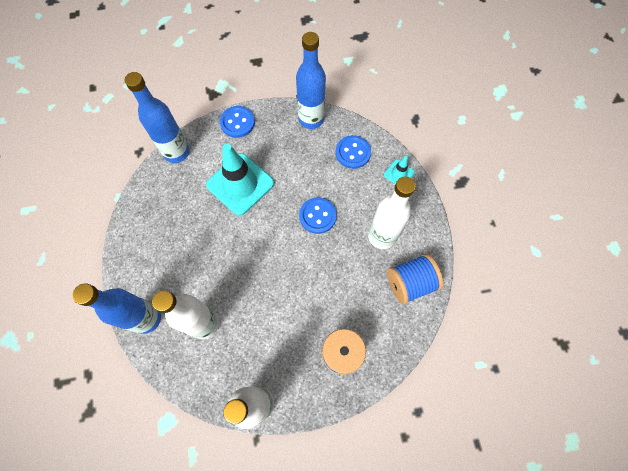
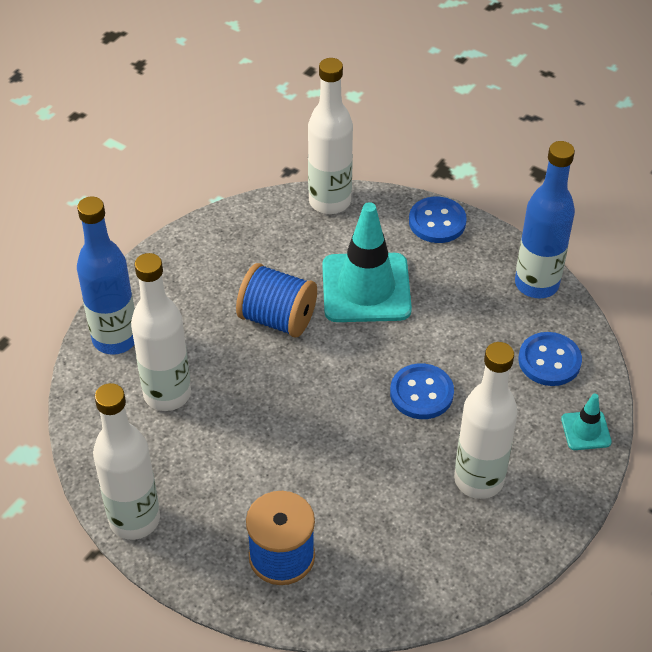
camera: 45 degrees right, 20 degrees down
(176, 152) = (329, 201): blue bottle -> white bottle
(410, 283) = (455, 559): blue spool -> blue spool (277, 318)

